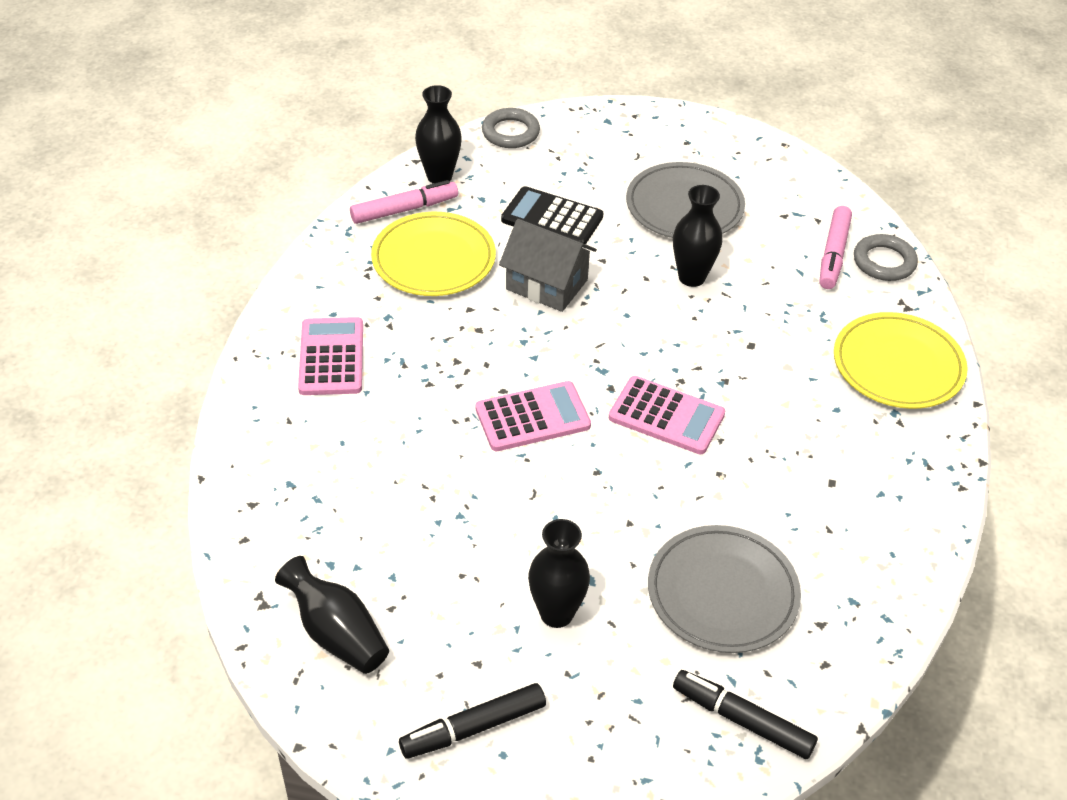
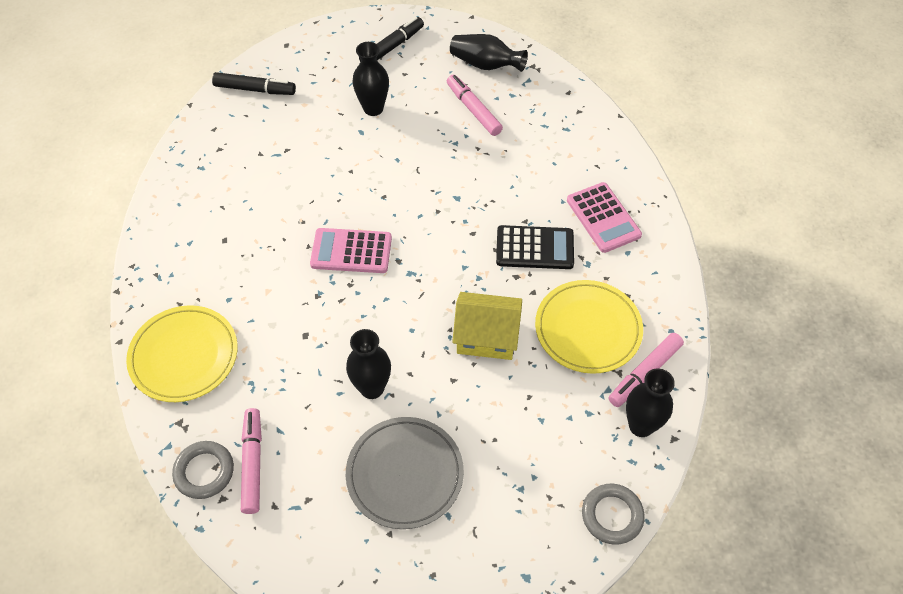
camera: 160 degrees right, 10 degrees up
(404, 558) = (473, 110): none -> pink marker
(532, 417) = (442, 220): pink calculator -> none
(547, 284) = (486, 336): grey house -> yellow house
(552, 218) = (516, 412): black calculator -> black calculator (535, 248)
(722, 593) = (281, 148): grey plate -> none

